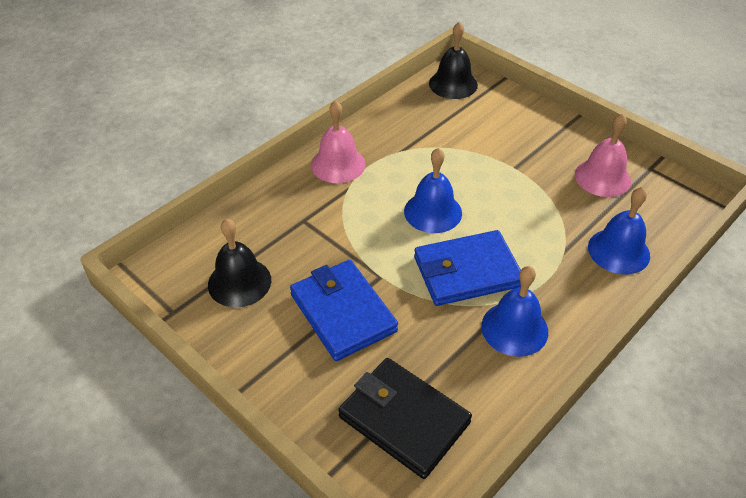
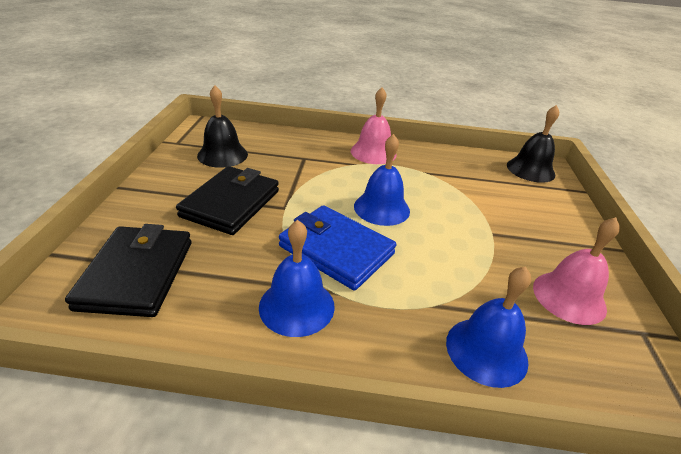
camera: 50 degrees right, 10 degrees down
(343, 313) = (231, 204): blue wallet -> black wallet

